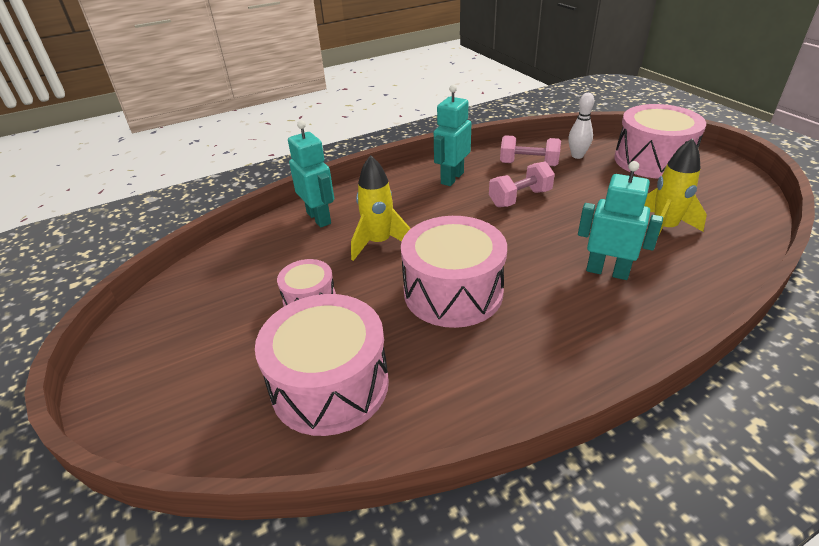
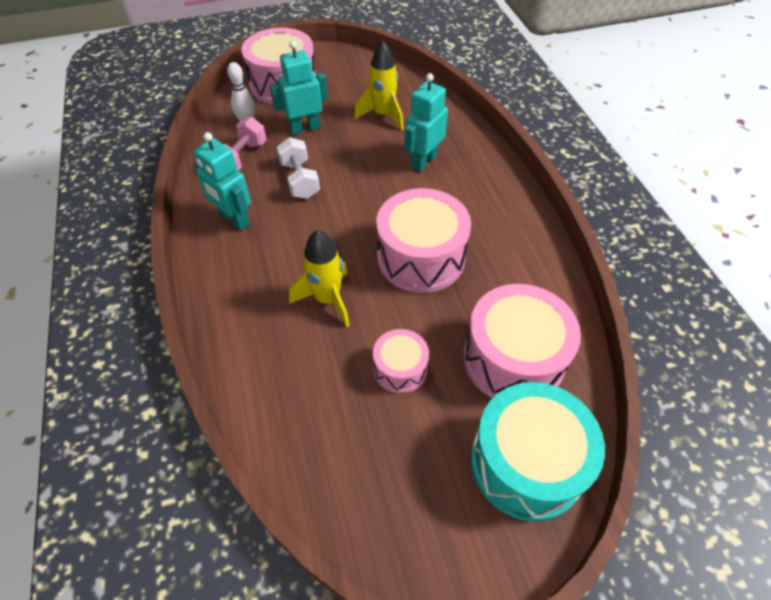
camera: 80 degrees left, 15 degrees up
(203, 407) = (526, 463): none -> turquoise drum
(319, 218) = (254, 351): turquoise robot -> turquoise robot (305, 128)
(520, 198) = (300, 180): pink dumbbell -> white dumbbell

